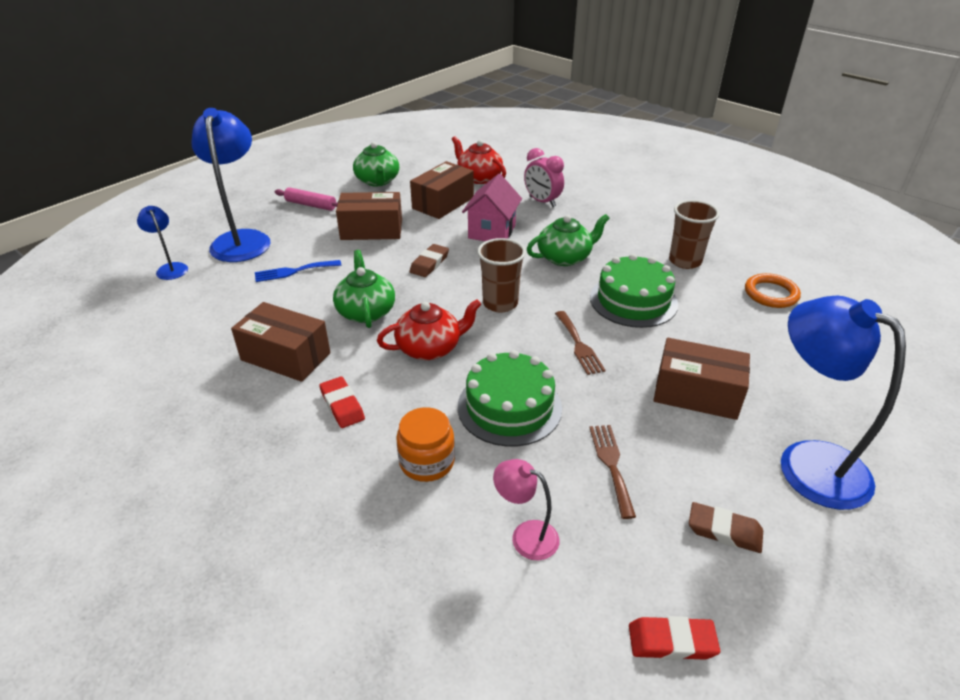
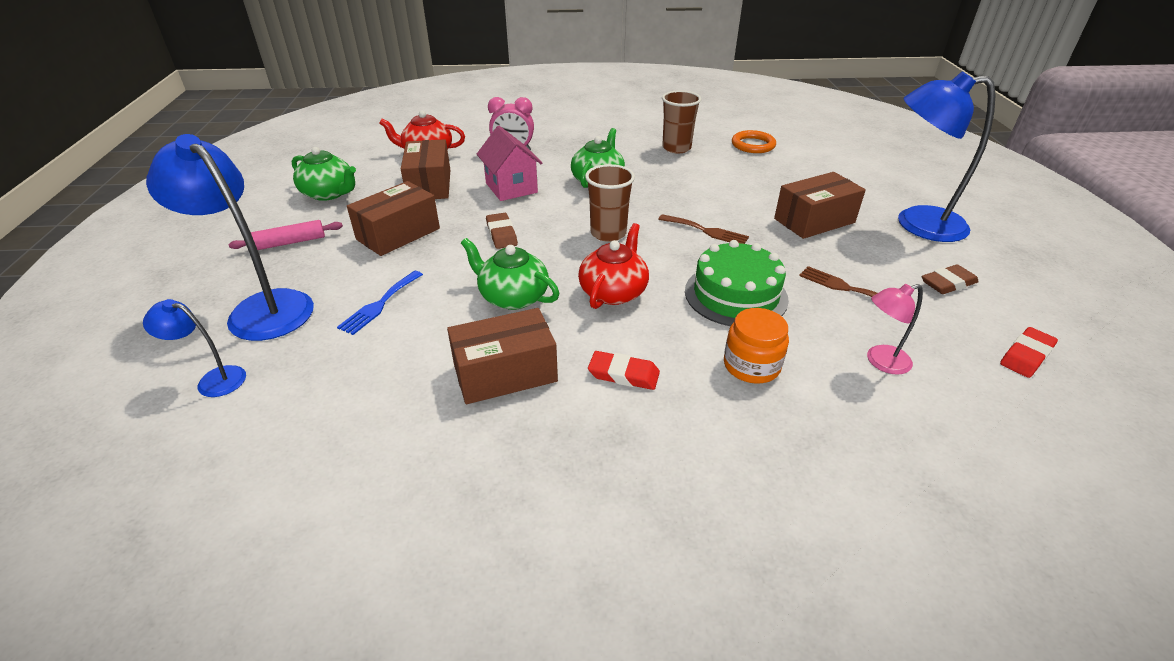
camera: 45 degrees left, 0 degrees up
(633, 300) = (689, 186): green cake -> none

